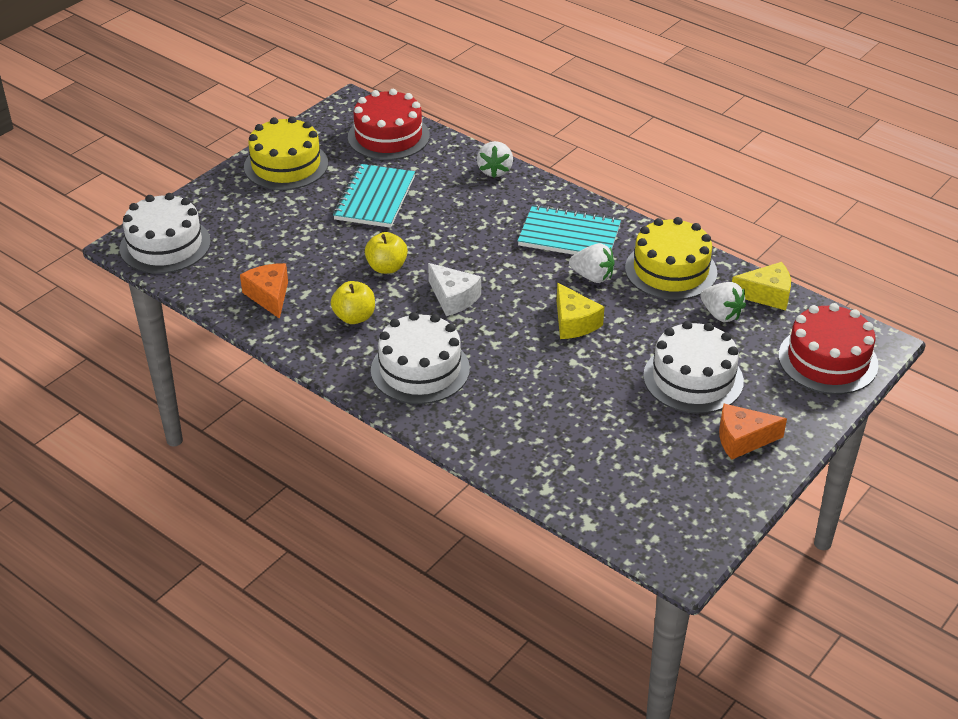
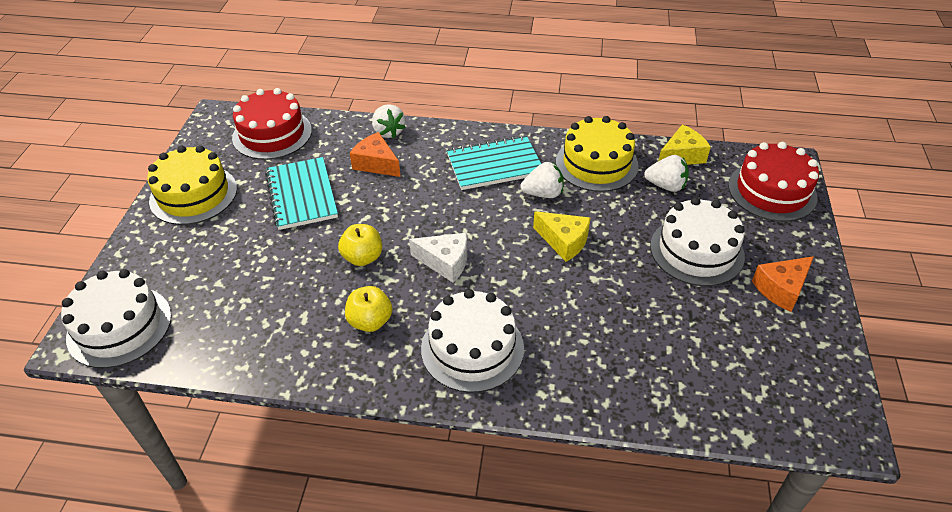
camera: 30 degrees left, 5 degrees up
(269, 296) = (269, 336): orange cheese -> orange cheese (376, 163)

